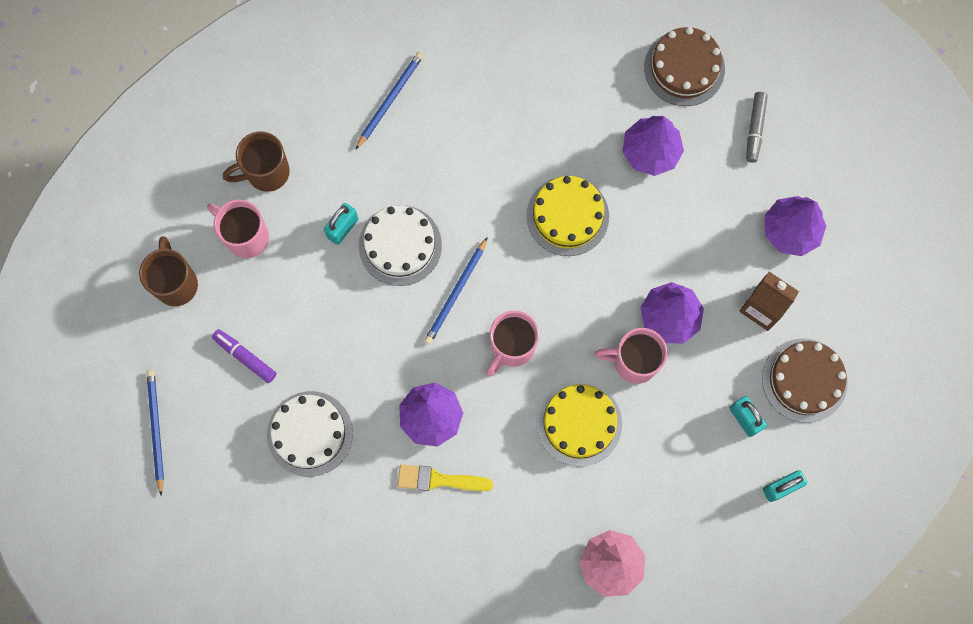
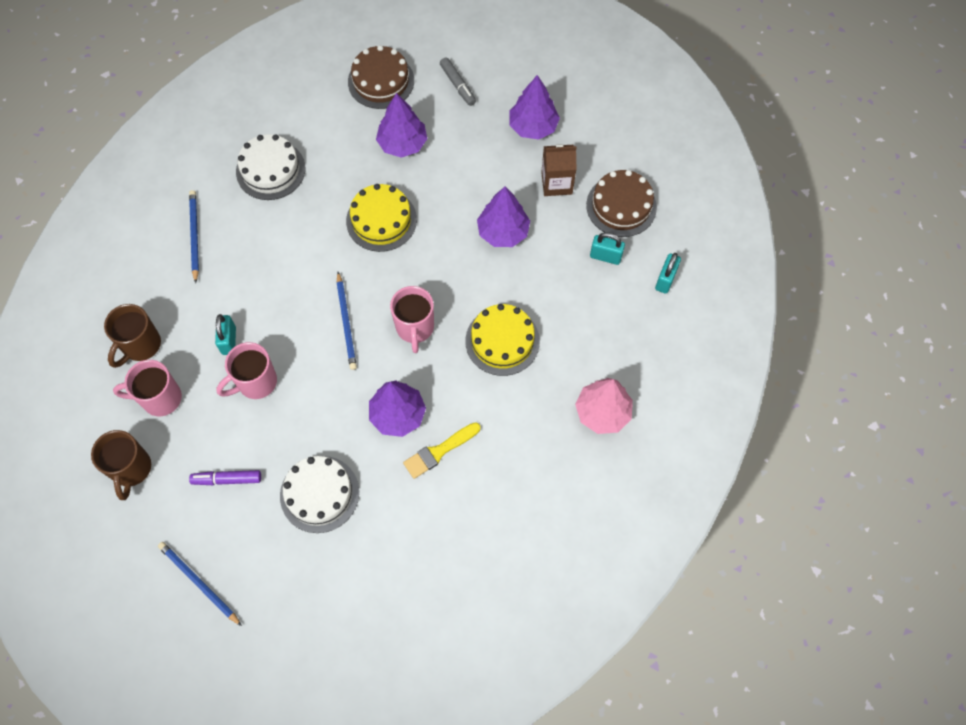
camera: 40 degrees left, 10 degrees down
(176, 283) = (131, 469): brown mug -> brown mug turned 135 degrees counterclockwise
(400, 245) = (280, 321): white cake -> white cake (270, 170)
(633, 362) = (504, 276): pink mug -> pink mug (256, 382)

